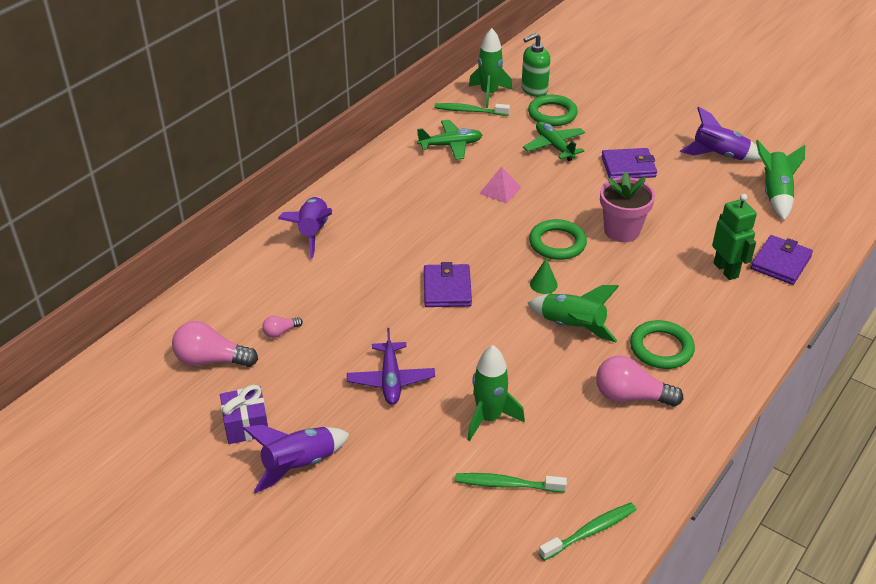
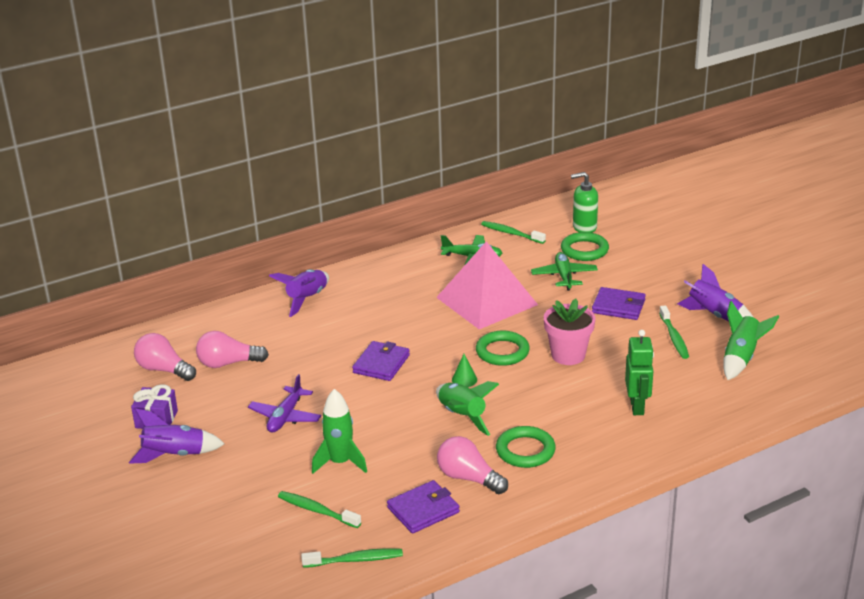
camera: 25 degrees right, 10 degrees down
(280, 332) = (228, 363): pink light bulb -> pink light bulb, size x1.97
(489, 94) = (540, 223): green rocket -> none
(500, 190) = (486, 301): pink pyramid -> pink pyramid, size x2.48
(702, 187) = (674, 337): none -> green toothbrush
(780, 263) = (695, 413): purple wallet -> purple wallet (423, 510)

